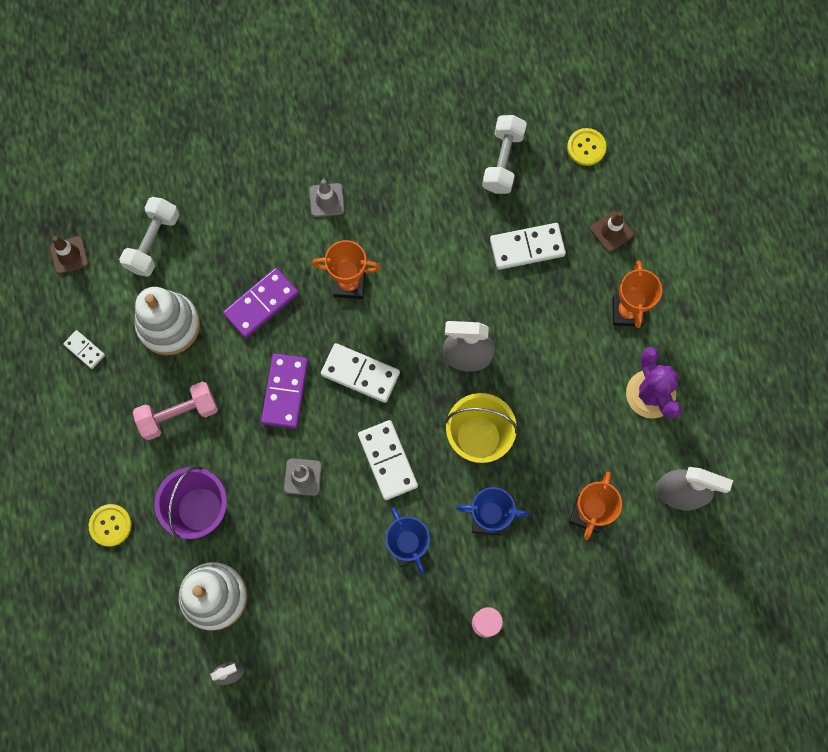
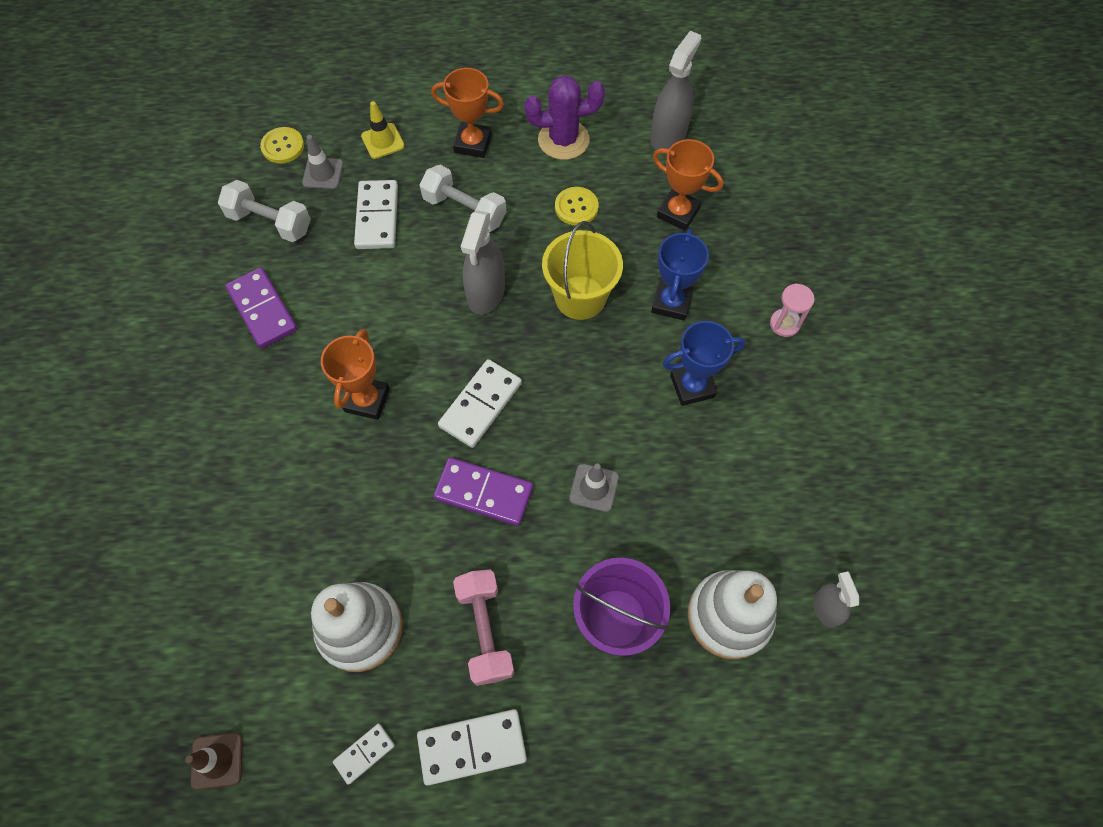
camera: 80 degrees left, 10 degrees down
(110, 525) = (620, 745): yellow button -> yellow button (576, 207)
(153, 242) = (237, 634): white dumbbell -> white dumbbell (465, 210)
(261, 304) = (364, 505): purple domino -> purple domino (263, 309)
(326, 200) = (253, 409): grey traffic cone -> grey traffic cone (323, 173)
(388, 460) = (590, 391): white domino -> white domino (472, 746)
(611, 231) = (383, 141): brown traffic cone -> yellow traffic cone

